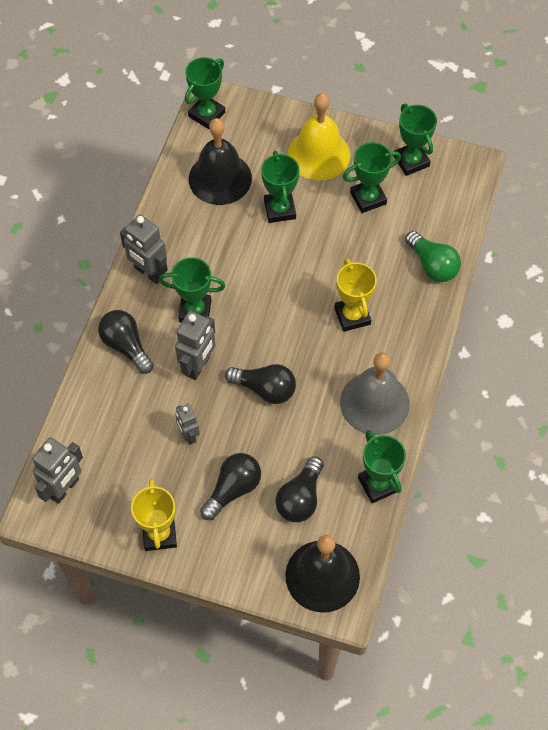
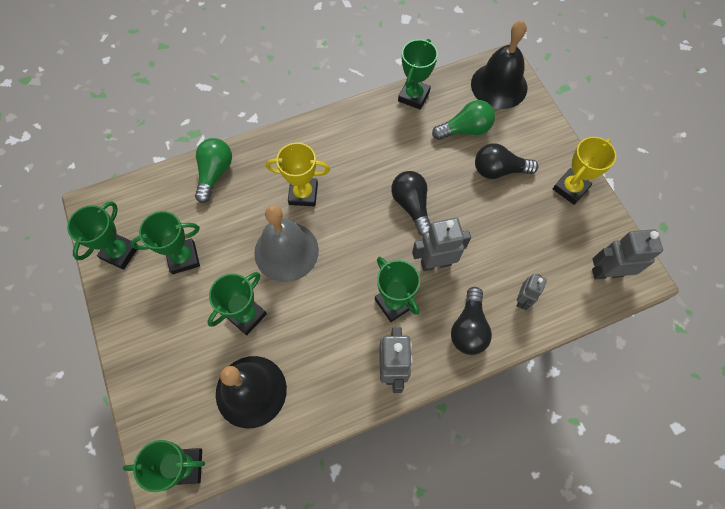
camera: 130 degrees left, 5 degrees up
(188, 435) = (491, 226): grey robot -> grey robot (522, 299)
(300, 498) = (465, 129): black light bulb -> green light bulb
(318, 154) = (163, 328): yellow bell -> none
(352, 316) = (303, 194): yellow trophy -> yellow trophy turned 60 degrees clockwise
(368, 198) = (183, 258): green trophy -> green trophy turned 45 degrees counterclockwise
(374, 403) = (359, 135): grey bell -> grey bell (286, 251)

